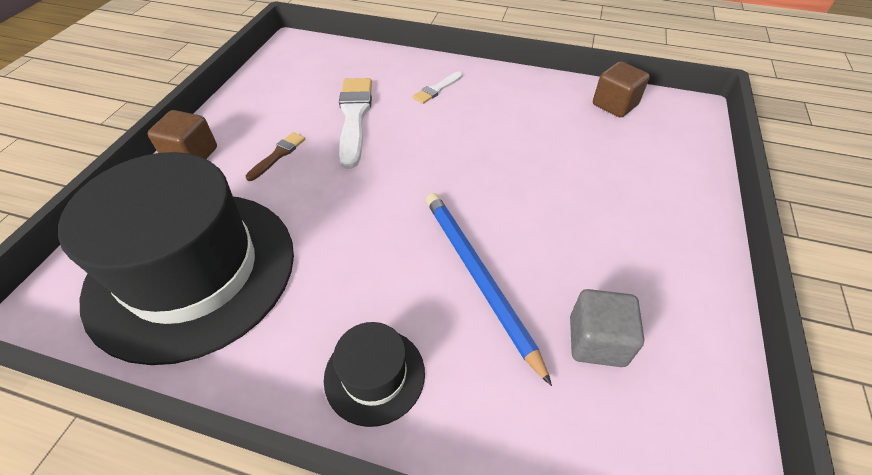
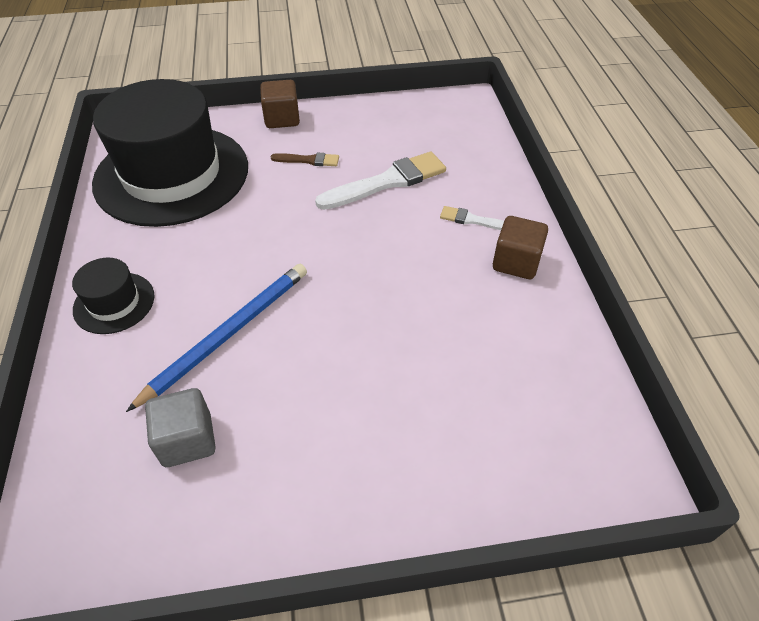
camera: 65 degrees right, 0 degrees up
(614, 105) = (567, 385): brown cube -> brown cube (516, 262)

